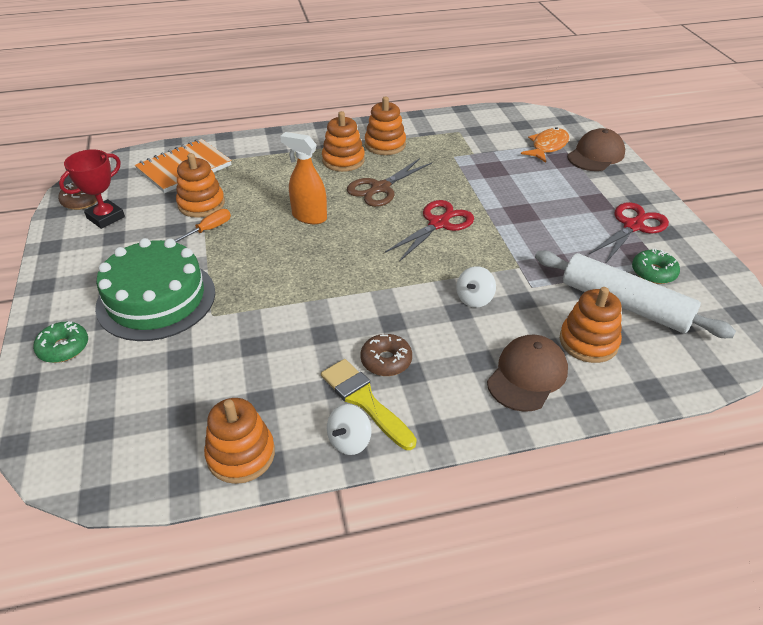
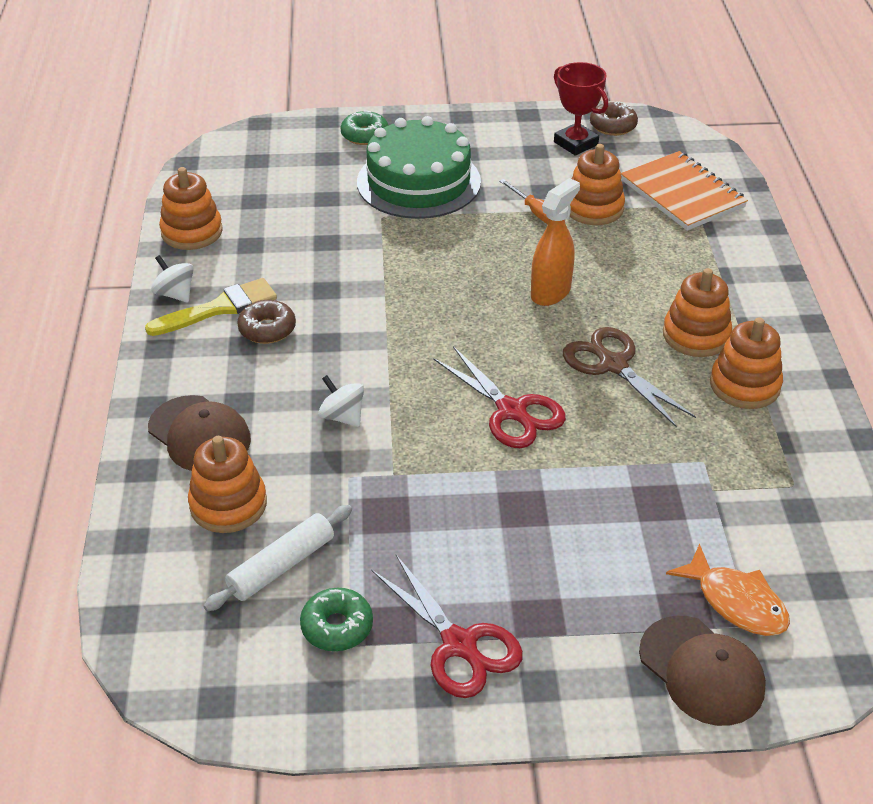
camera: 100 degrees right, 0 degrees up
(624, 304) = (281, 566): white rolling pin -> white rolling pin, size x0.63

